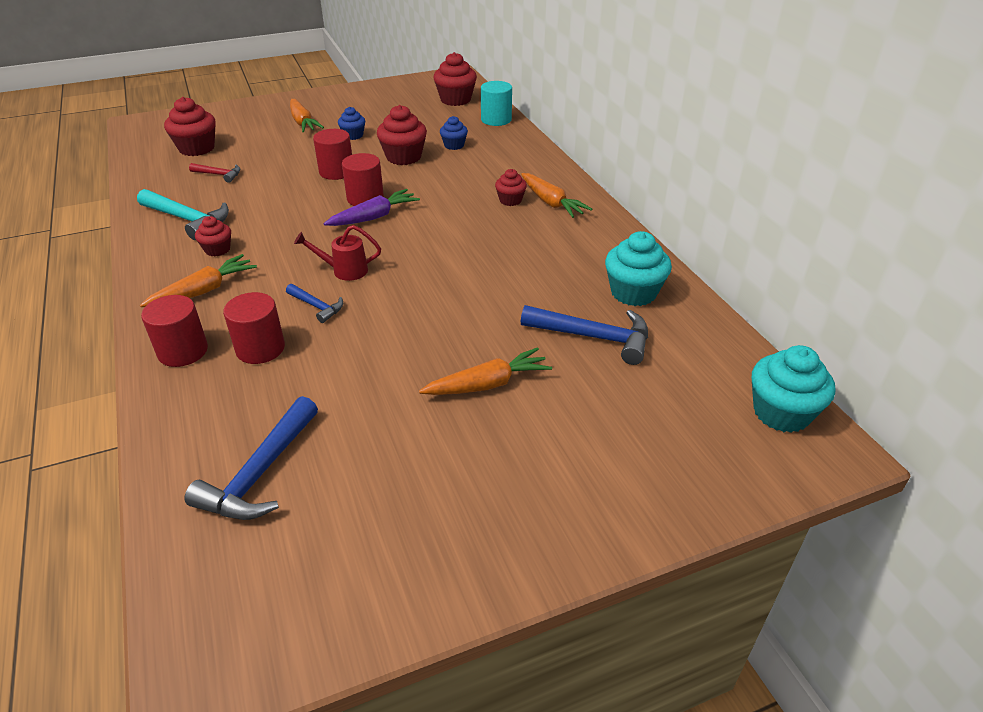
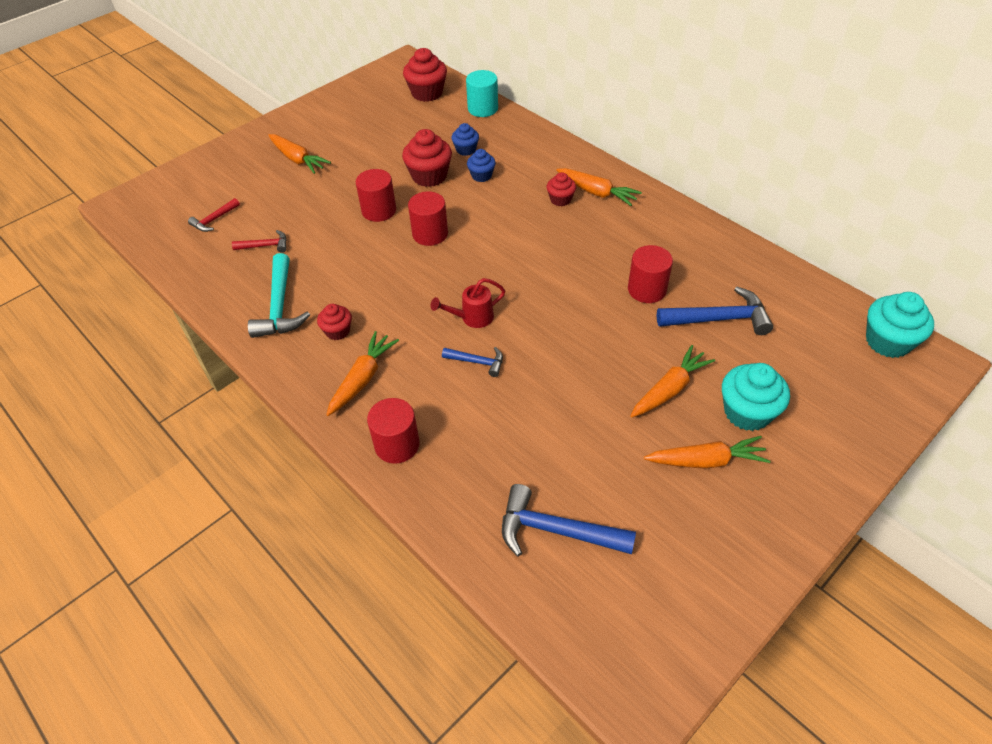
camera: 20 degrees left, 10 degrees up
(188, 220) = (280, 307): turquoise hammer -> turquoise hammer turned 75 degrees clockwise
(197, 148) = (214, 220): red cupcake -> red hammer
(260, 348) = (462, 419): red cylinder -> red cylinder (647, 289)
(260, 474) = (555, 530): blue hammer -> blue hammer turned 105 degrees clockwise
(353, 135) = (361, 162): blue cupcake -> blue cupcake (481, 176)
(374, 217) = (454, 252): purple carrot -> none
(472, 462) = (706, 461): none -> orange carrot
(633, 292) = (721, 266): turquoise cupcake -> turquoise cupcake (747, 412)

